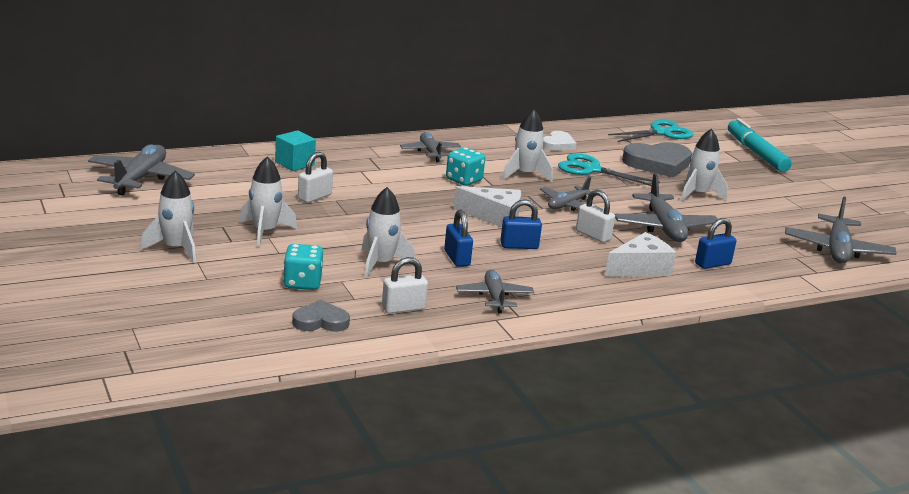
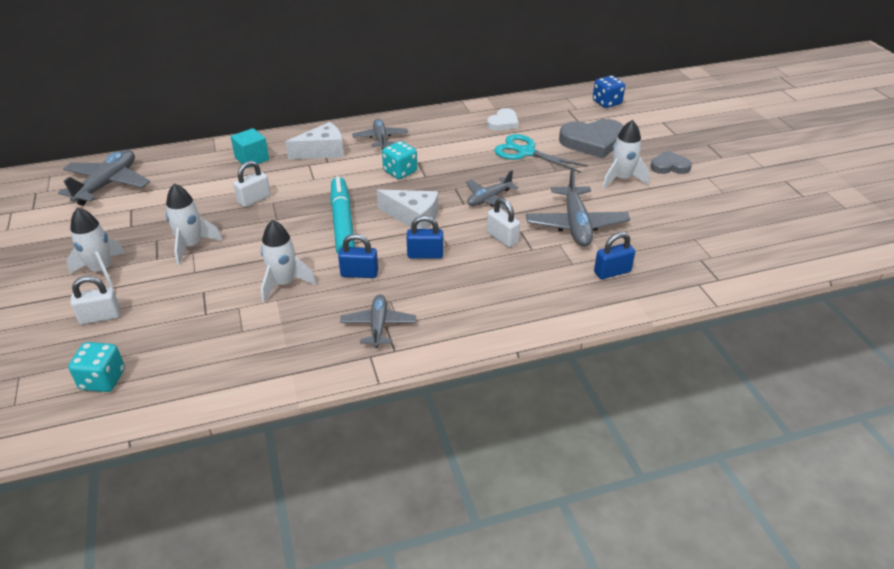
camera: 10 degrees right, 15 degrees up
(302, 283) = (200, 312): turquoise dice -> turquoise dice (103, 380)
(320, 321) = (198, 363): grey heart -> grey heart (669, 166)
(403, 308) = (284, 343): white padlock -> white padlock (100, 317)
(457, 258) = (359, 273): blue padlock -> blue padlock turned 75 degrees counterclockwise
(525, 175) = (460, 162): white rocket -> none
(640, 268) = (536, 281): white cheese -> white cheese (322, 151)
(661, 132) = (607, 102): turquoise scissors -> blue dice
(756, 153) = (693, 123): turquoise marker -> turquoise marker (342, 223)
(837, 250) = (746, 248): grey plane -> none

